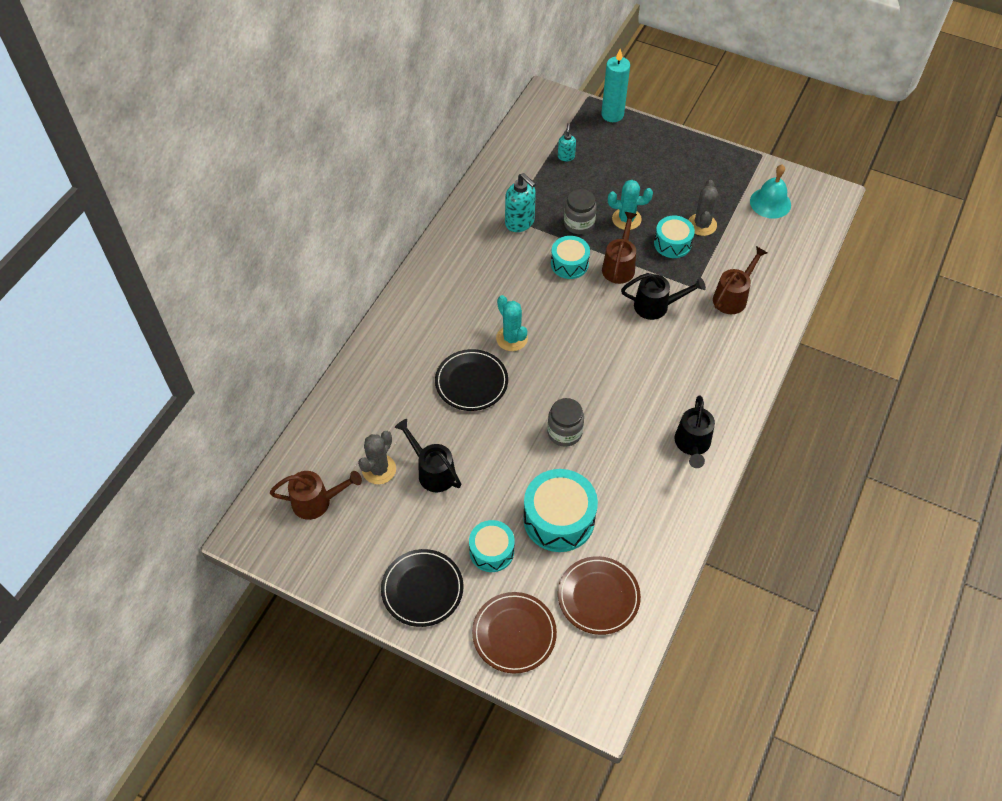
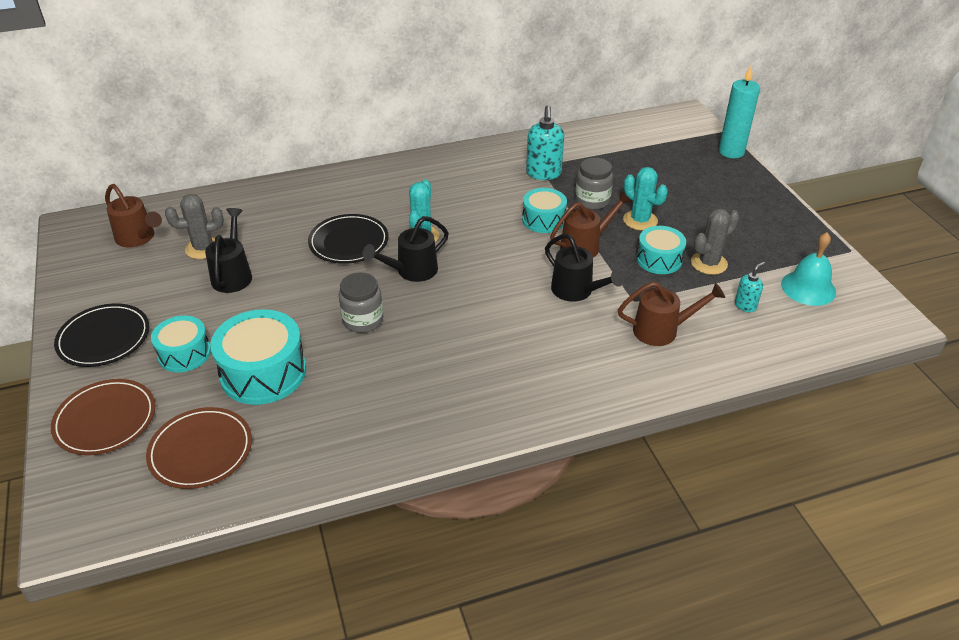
camera: 45 degrees right, 15 degrees down
(566, 156) = (647, 156): turquoise soap dispenser -> turquoise soap dispenser (745, 305)
(692, 445) = (453, 408): black watering can -> black watering can (411, 271)

